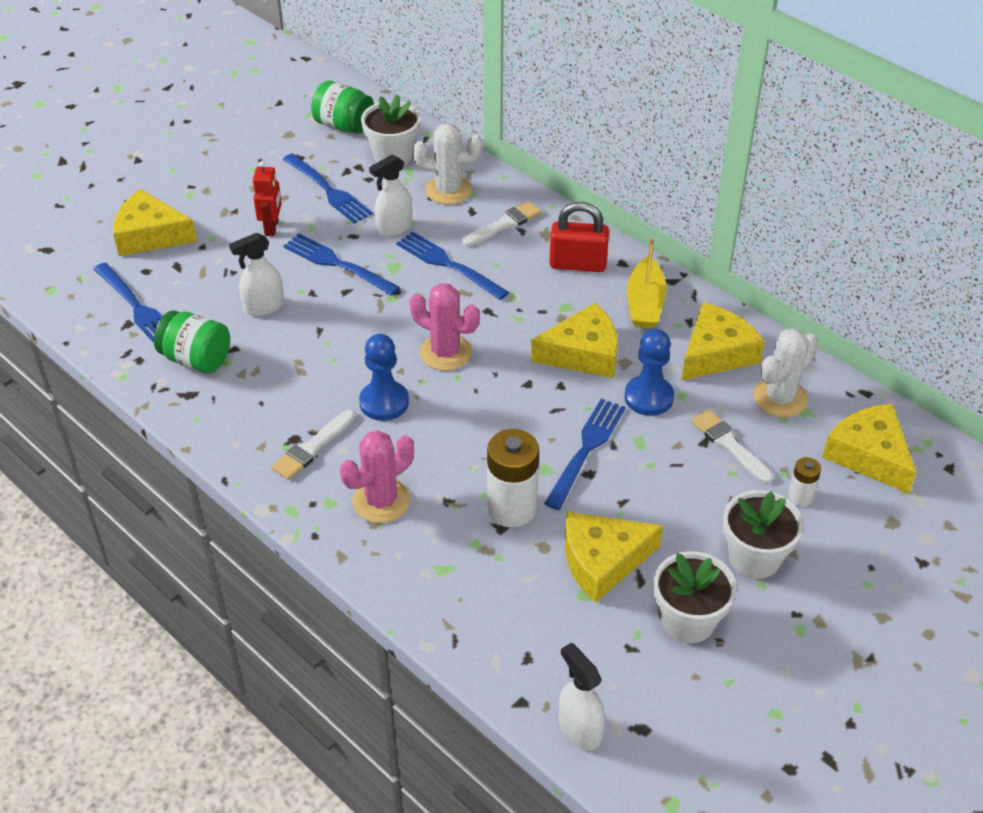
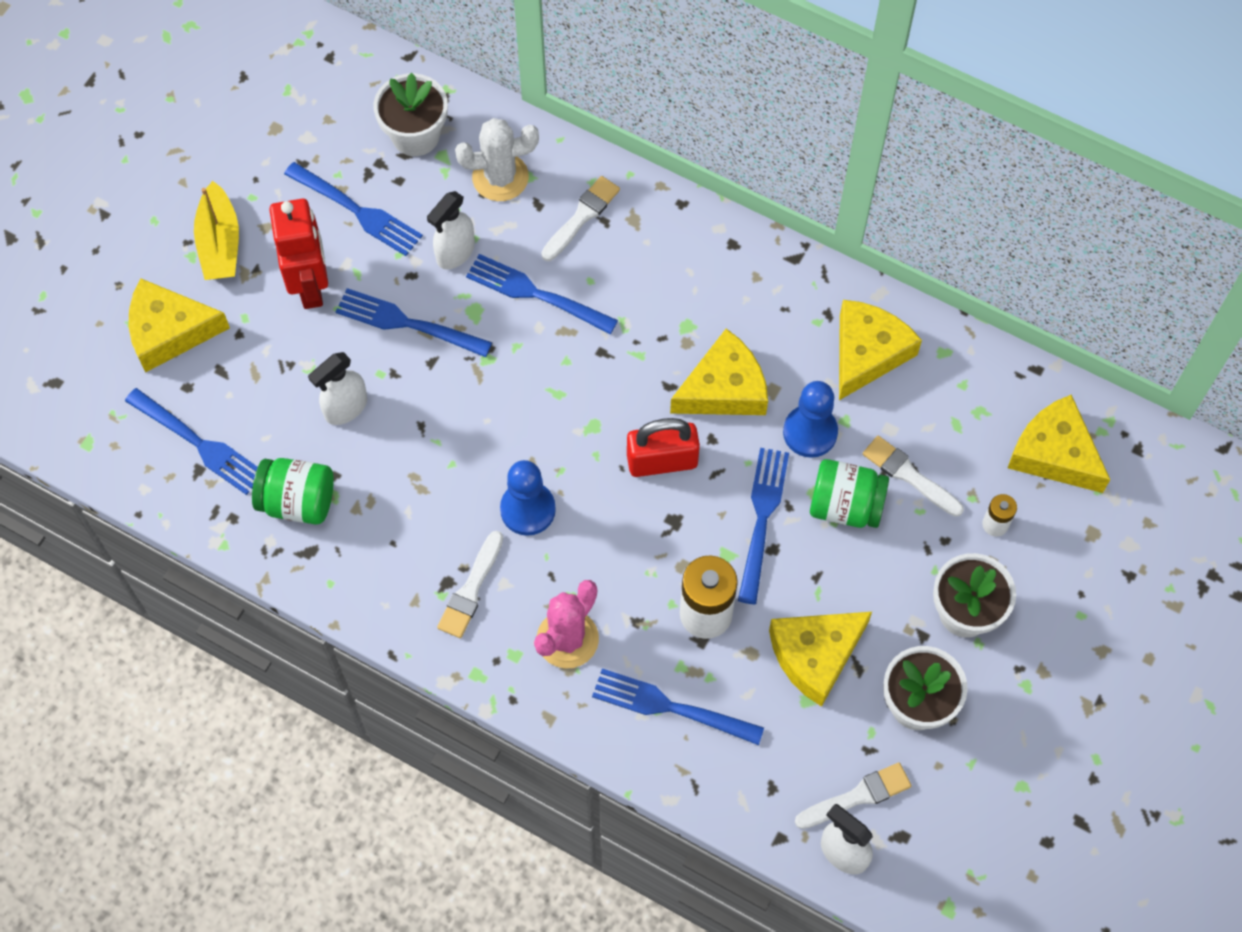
camera: 15 degrees left, 20 degrees up
(272, 228) = (311, 285): red robot -> red robot, size x1.62
(344, 125) = (338, 98): green jar -> green jar (845, 505)
(445, 352) = (573, 424): pink cactus -> none
(454, 572) = (670, 707): none -> blue fork
(578, 264) = (683, 258): red padlock -> red padlock (662, 461)
(608, 684) = (857, 796): none -> white brush
(645, 304) = (773, 300): yellow boat -> yellow boat (220, 243)
(780, 398) = (948, 399): white cactus -> none

